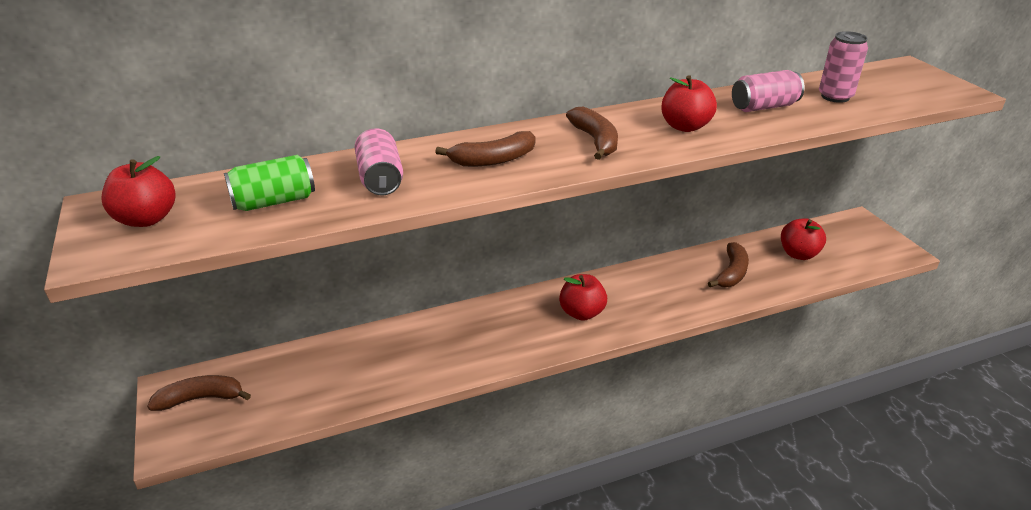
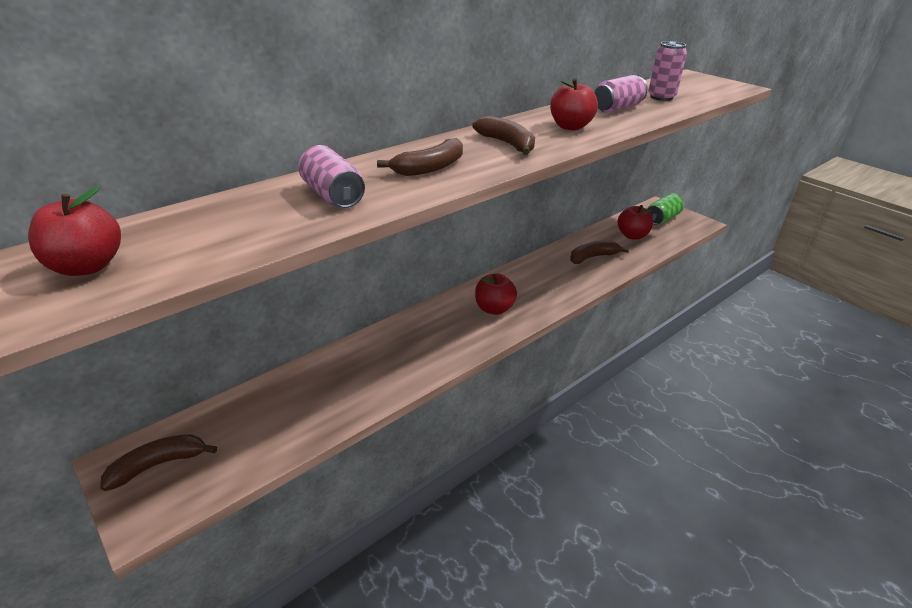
camera: 20 degrees left, 0 degrees up
(274, 201) = (232, 229): green can -> green can (662, 219)
(731, 273) = (593, 257): brown banana -> brown banana turned 120 degrees counterclockwise

